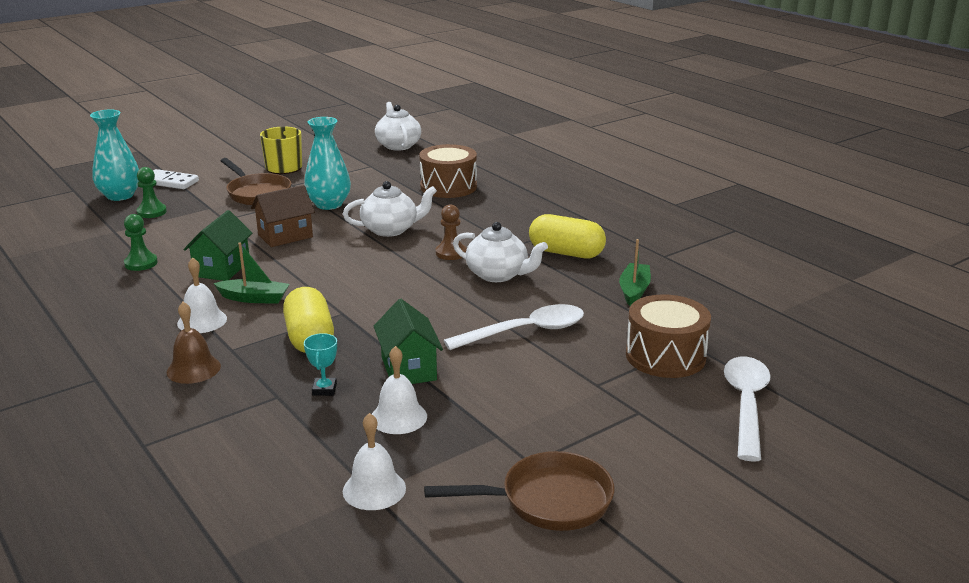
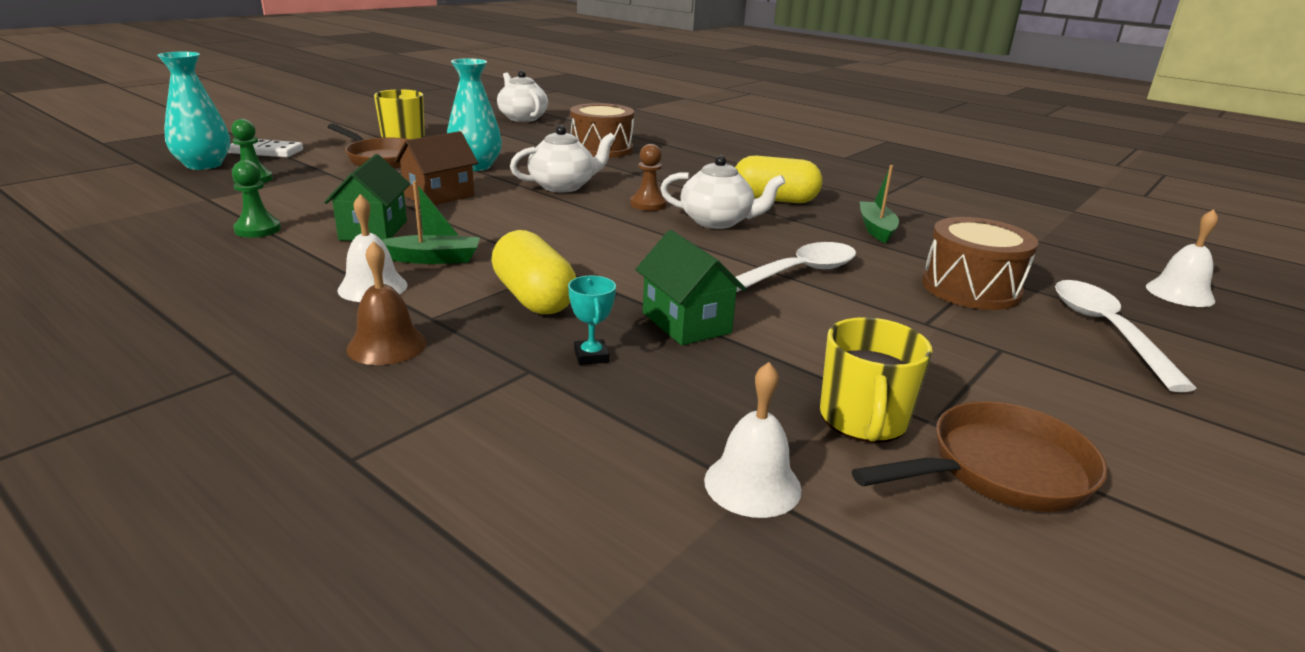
camera: 15 degrees left, 0 degrees up
(398, 417) = (716, 382): white bell -> white bell (1179, 293)
(482, 455) = (863, 420): none -> yellow mug

